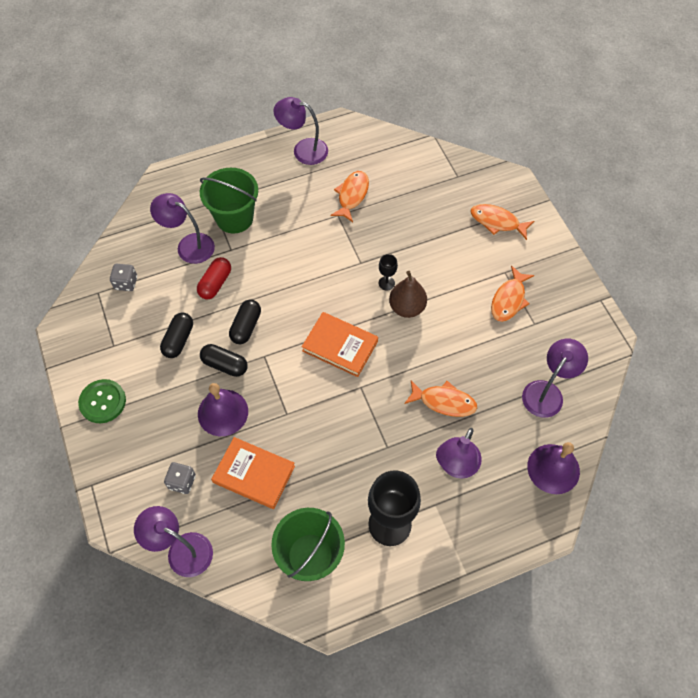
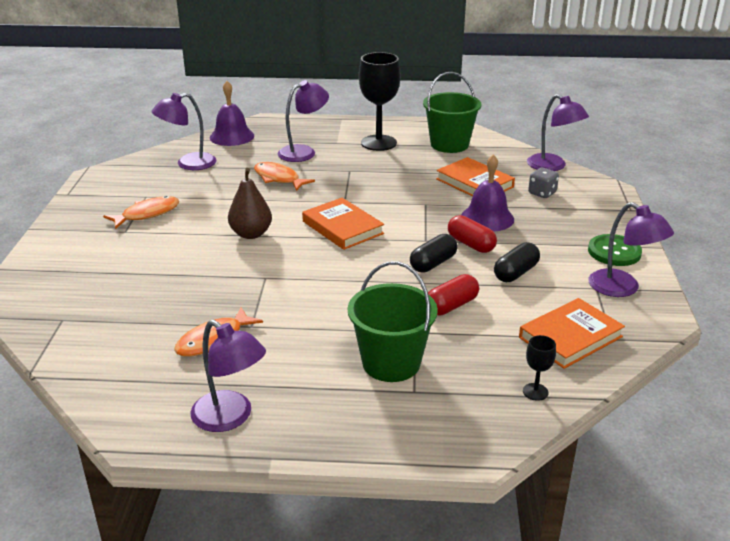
camera: 155 degrees left, 30 degrees down
(126, 283) = (570, 337): grey dice -> orange book
(188, 245) = (470, 352): purple lamp -> purple lamp (622, 288)
(225, 365) = (471, 244): black capsule -> red capsule
(386, 283) = (253, 255): black goblet -> black goblet (535, 392)
(497, 222) = (78, 267): orange fish -> none

